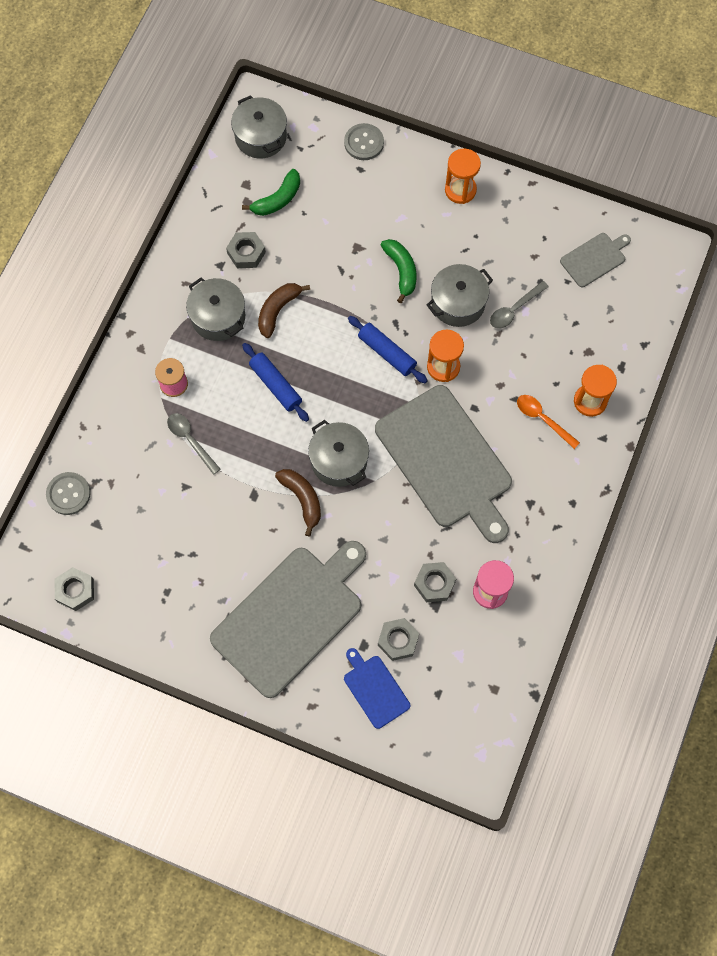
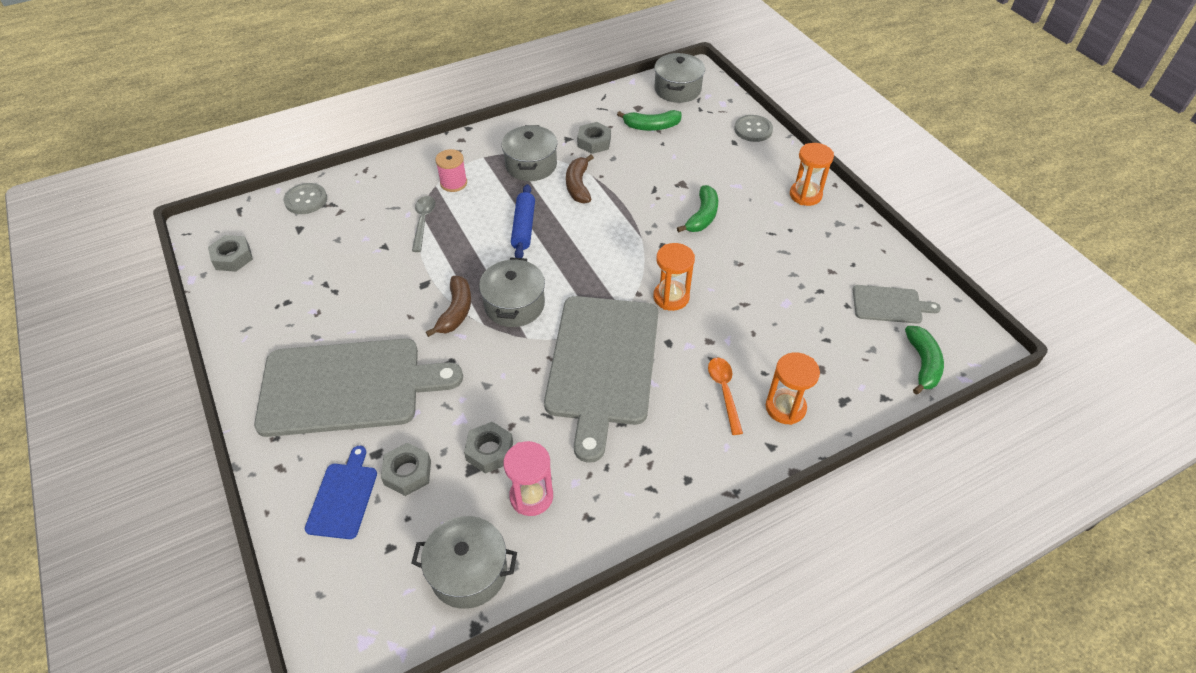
camera: 40 degrees right, 20 degrees down
(278, 310) = (578, 185): brown banana -> brown banana turned 75 degrees counterclockwise
(387, 353) = (633, 260): blue rolling pin -> none
(458, 303) = (729, 263): grey pot -> grey pot (468, 571)
(514, 309) = (776, 296): grey spoon -> none
(649, 297) = (922, 364): none -> green banana

